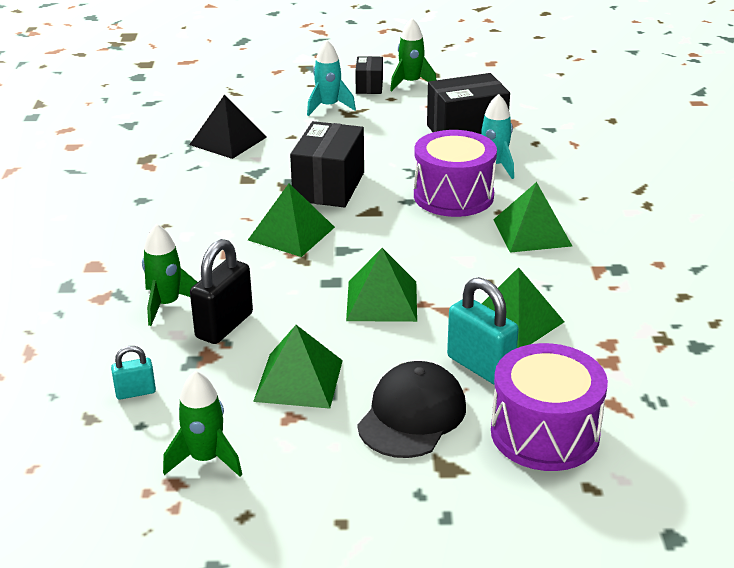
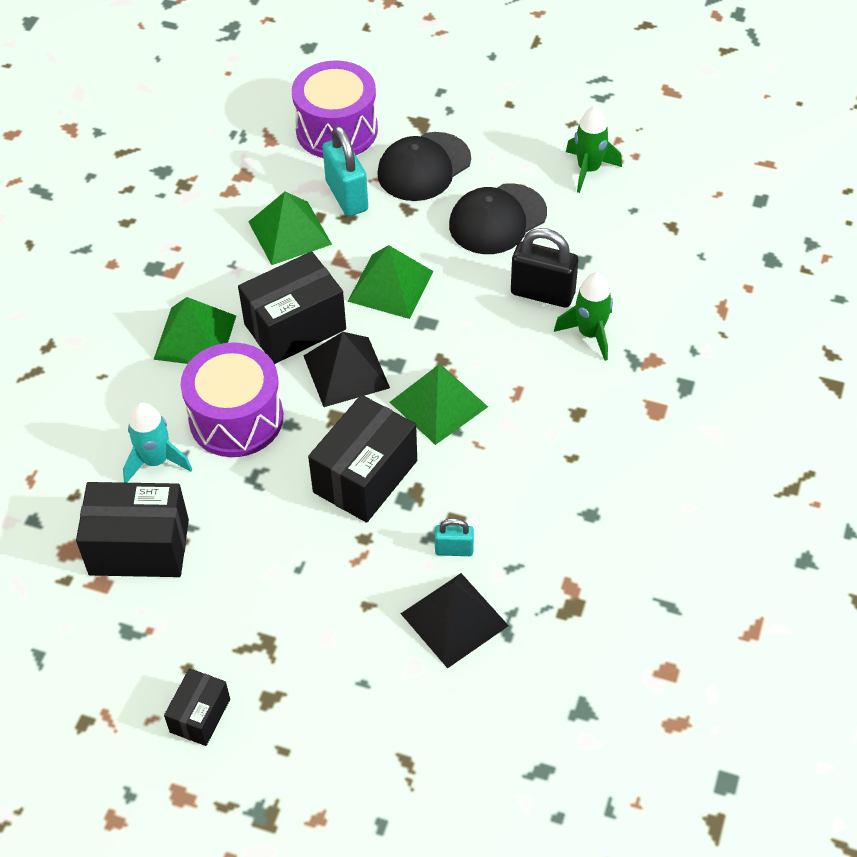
camera: 160 degrees left, 20 degrees up
(135, 392) = (632, 241): turquoise padlock -> turquoise padlock (454, 550)
(224, 326) = (542, 293): black padlock -> black padlock turned 60 degrees clockwise
(299, 380) = (497, 219): green pyramid -> black cap
(328, 107) = (286, 671): turquoise rocket -> none
(383, 237) = (346, 371): none -> black pyramid
(410, 83) = (135, 705): green rocket -> none
(450, 255) = (295, 327): none -> black box

